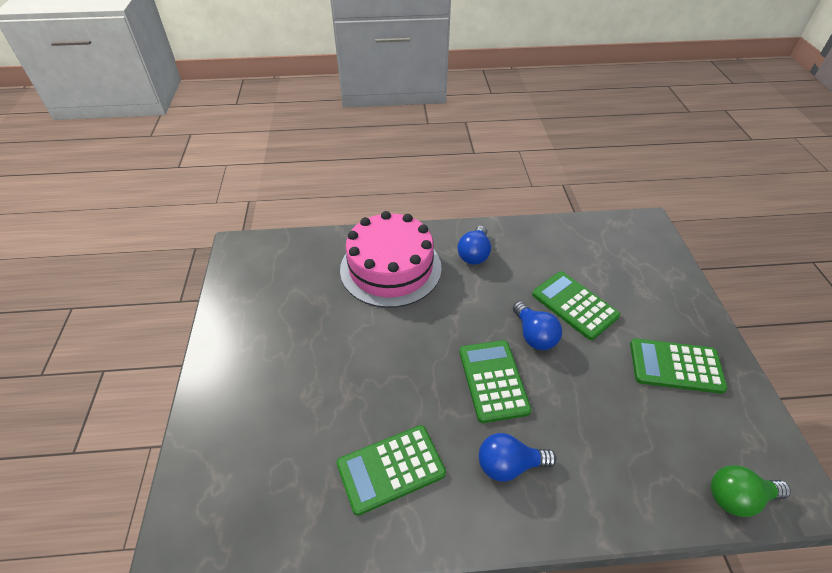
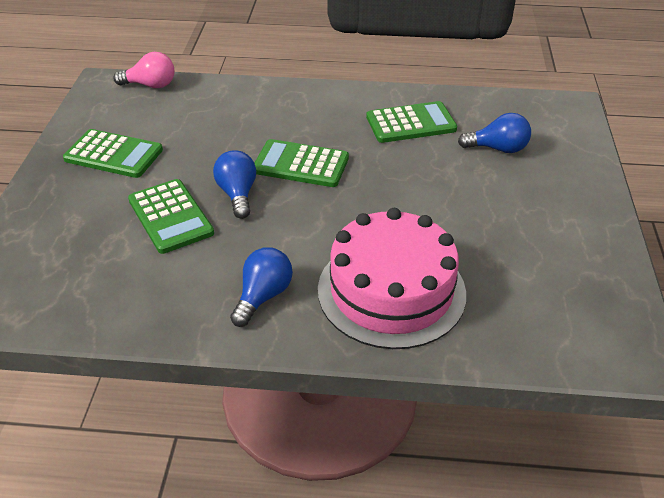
camera: 170 degrees left, 5 degrees down
(493, 380) = (301, 164): green calculator -> green calculator turned 105 degrees clockwise
(509, 465) = (312, 116): blue light bulb -> blue light bulb (498, 149)
(737, 497) = (151, 85): green light bulb -> pink light bulb

